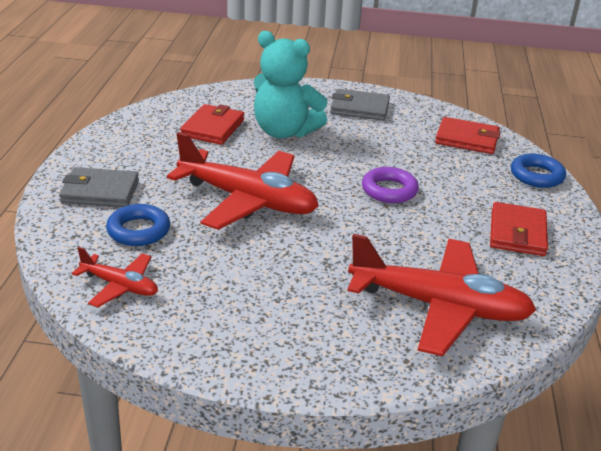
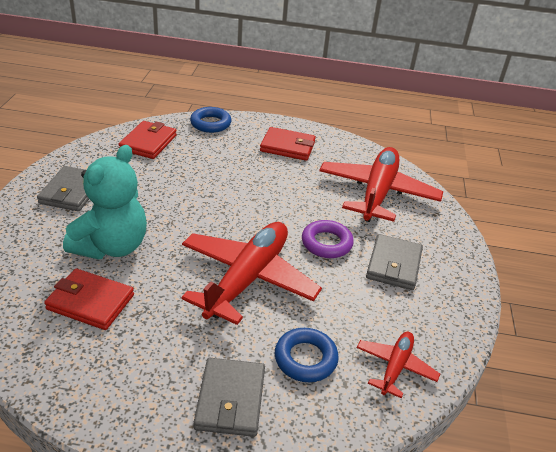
camera: 90 degrees left, 5 degrees up
(283, 304) = (394, 265): none -> grey wallet
(389, 190) = (230, 194): purple ring -> purple ring (326, 243)

